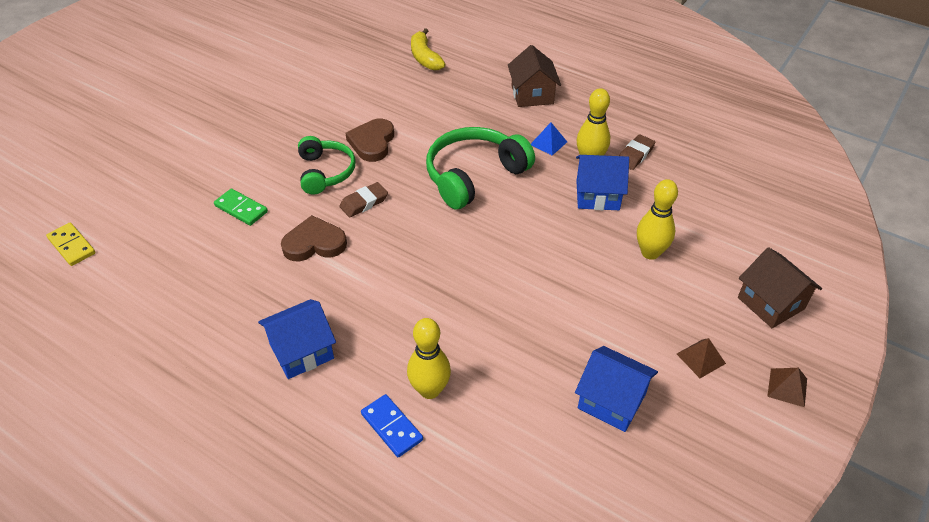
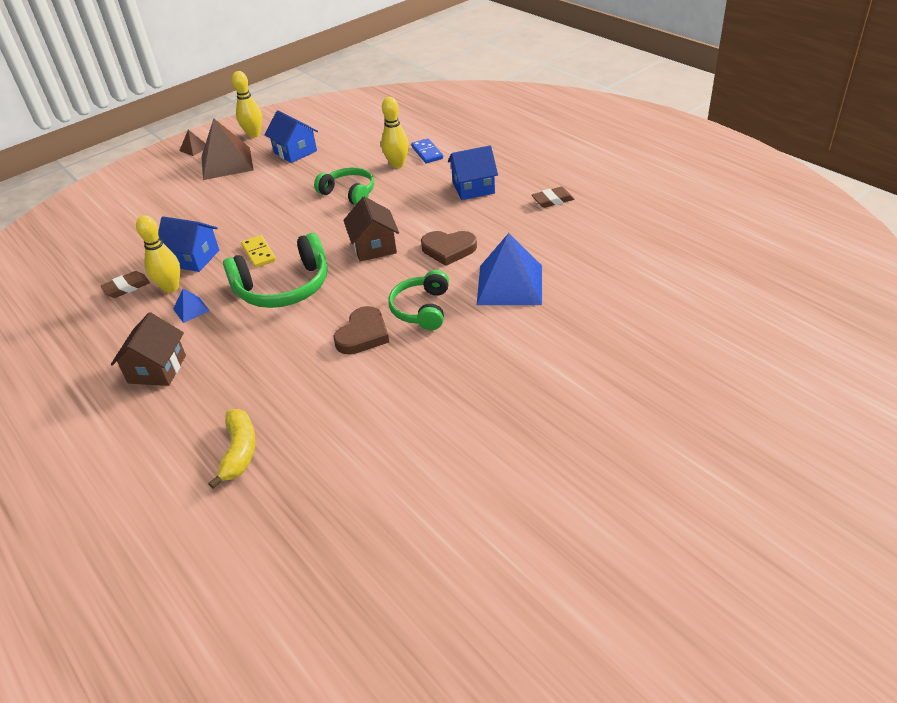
camera: 160 degrees left, 5 degrees down
(72, 246) = (666, 271): yellow domino -> yellow domino (258, 253)
(241, 209) = (510, 284): green domino -> blue pyramid
(364, 203) = (395, 276): brown eraser -> brown eraser (552, 200)
(474, 318) = (349, 193): none -> green headphones
(650, 253) = (197, 215): yellow bowling pin -> yellow bowling pin (254, 134)
(701, 358) = (226, 163): brown pyramid -> brown pyramid, size x2.22
(771, 303) = (153, 182): brown house -> brown house (374, 247)

